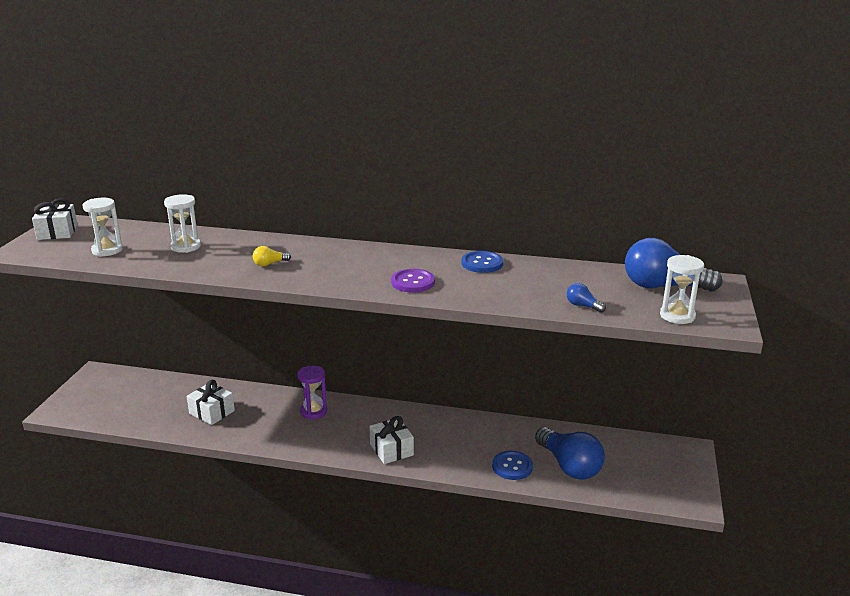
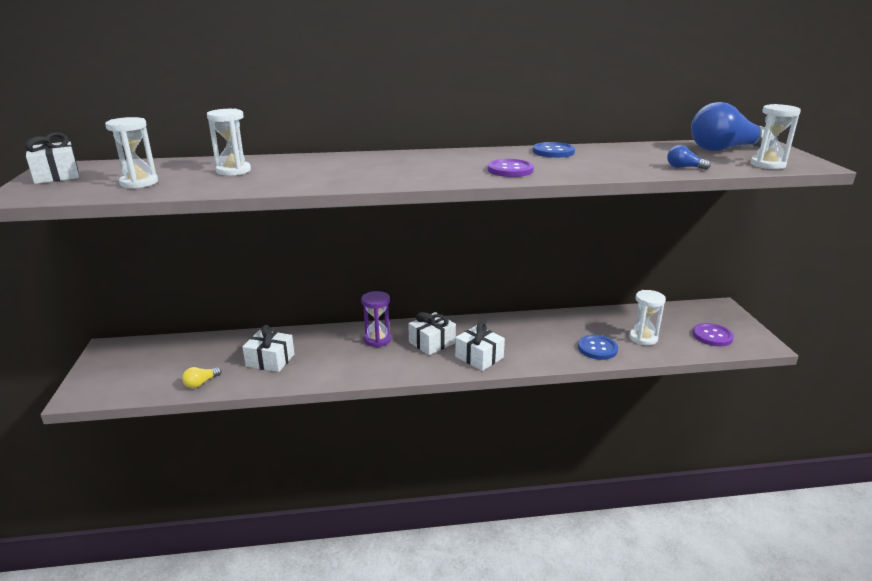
camera: 20 degrees left, 0 degrees up
(270, 264) = (346, 173): yellow light bulb -> yellow light bulb (201, 383)
(359, 425) = (432, 342): none -> white gift
(569, 466) = (643, 338): blue light bulb -> white hourglass
(646, 480) = (712, 336): none -> purple button

